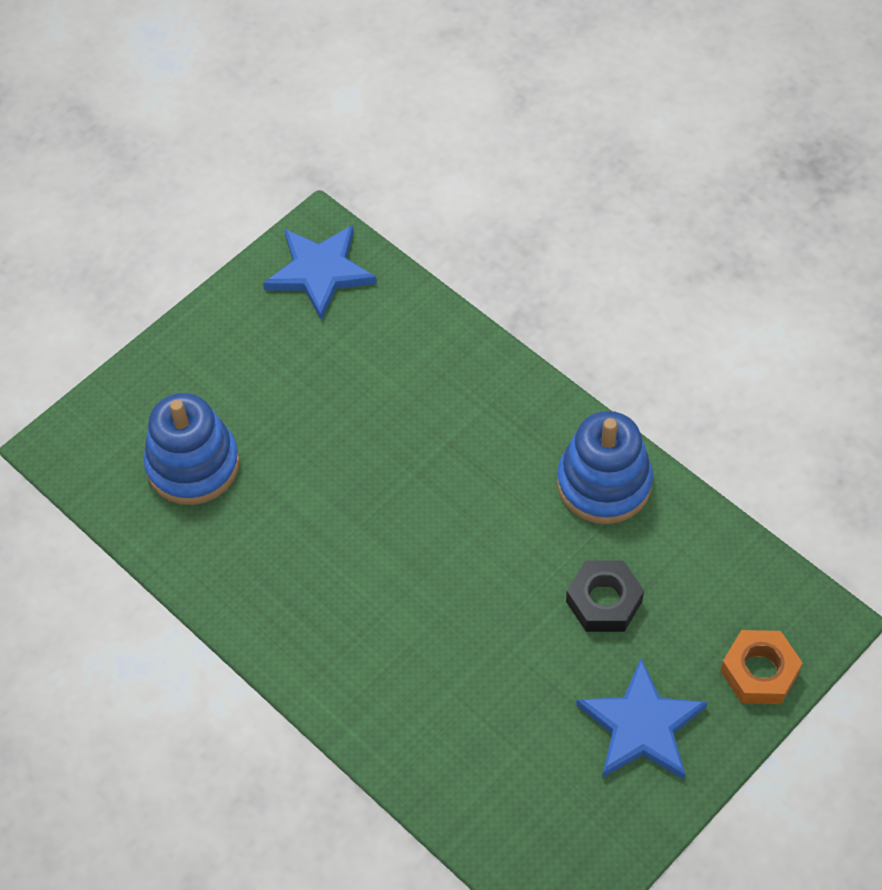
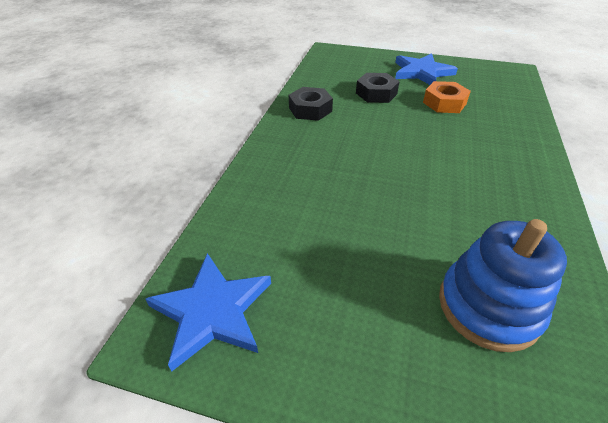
camera: 120 degrees left, 15 degrees down
(604, 483) = (310, 109): blue stacking toy -> black nut
(759, 672) = (366, 56): orange nut -> orange nut (444, 103)

